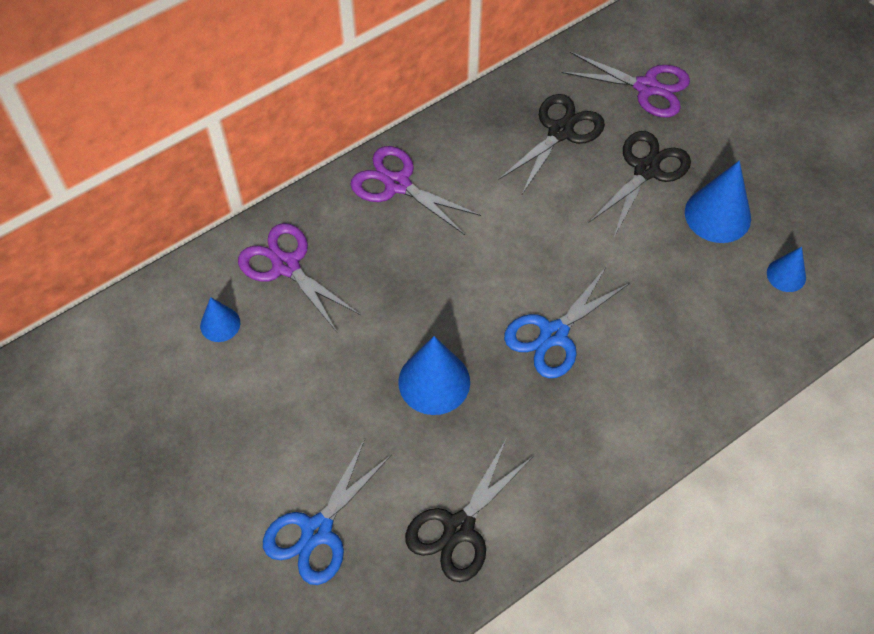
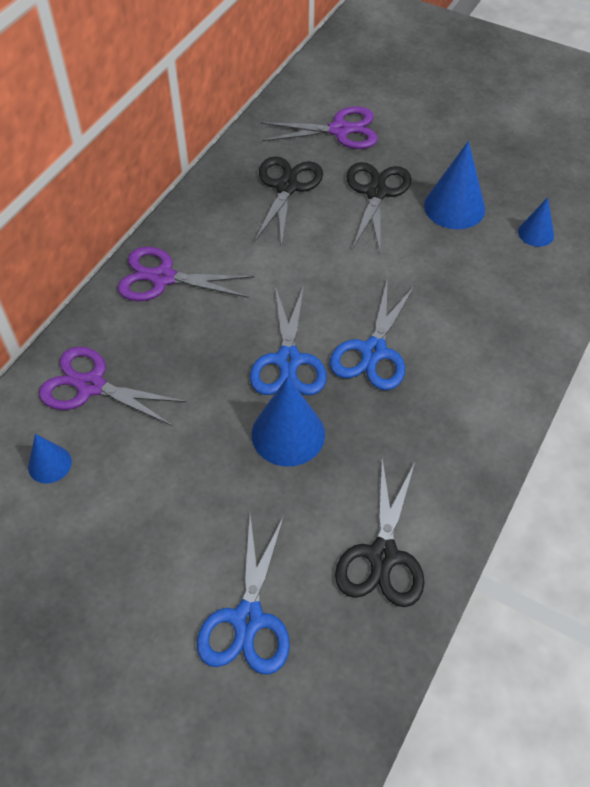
camera: 25 degrees left, 5 degrees down
(470, 311) = (288, 360): none -> blue scissors

